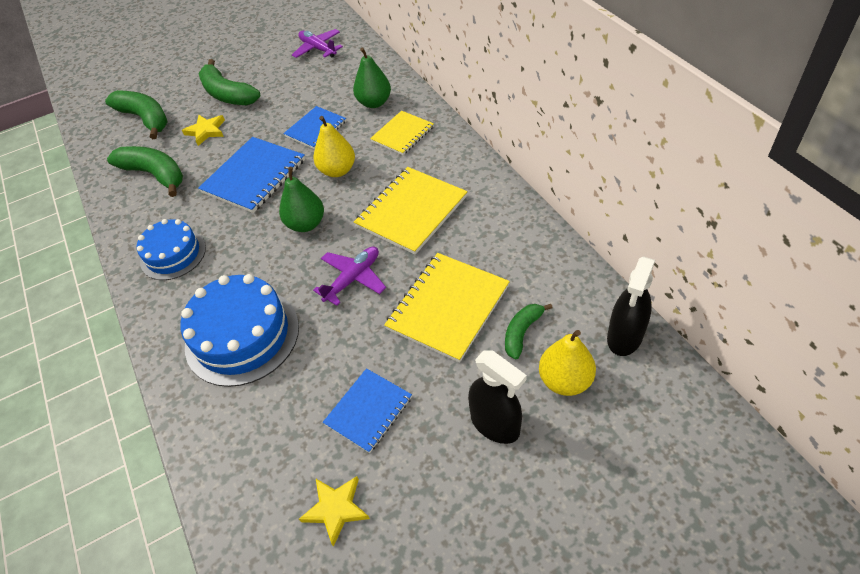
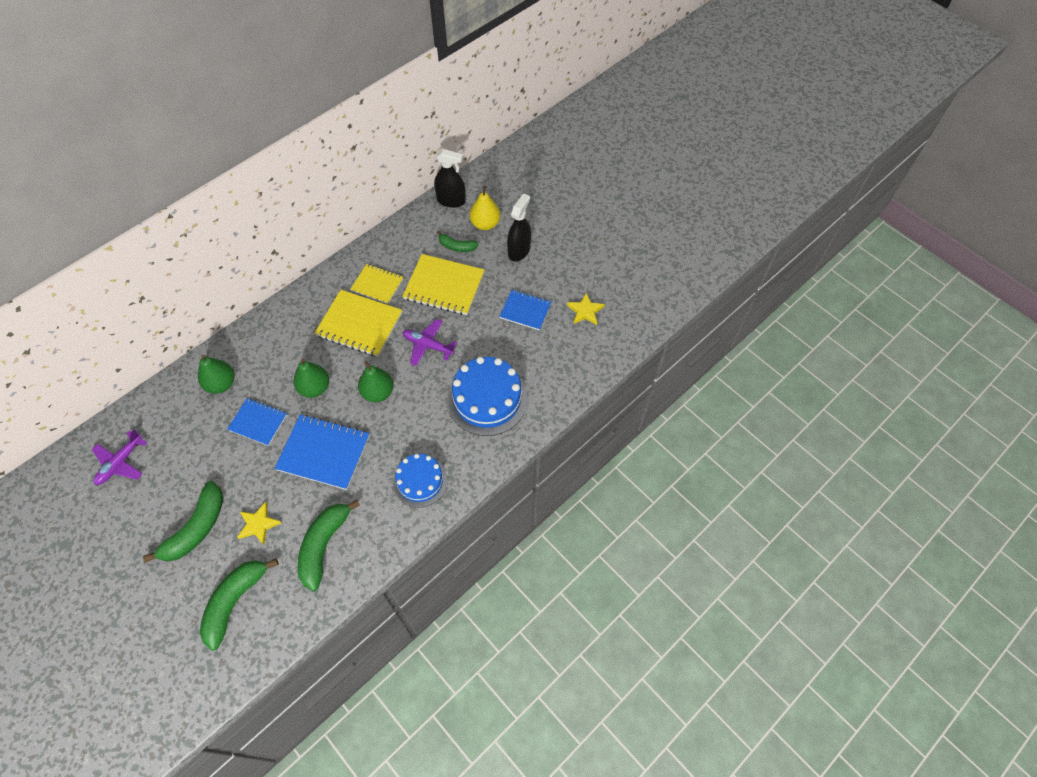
camera: 110 degrees left, 10 degrees up
(337, 170) = (315, 388): yellow pear -> green pear
(402, 134) = (267, 351): yellow notebook -> yellow notebook (377, 284)

